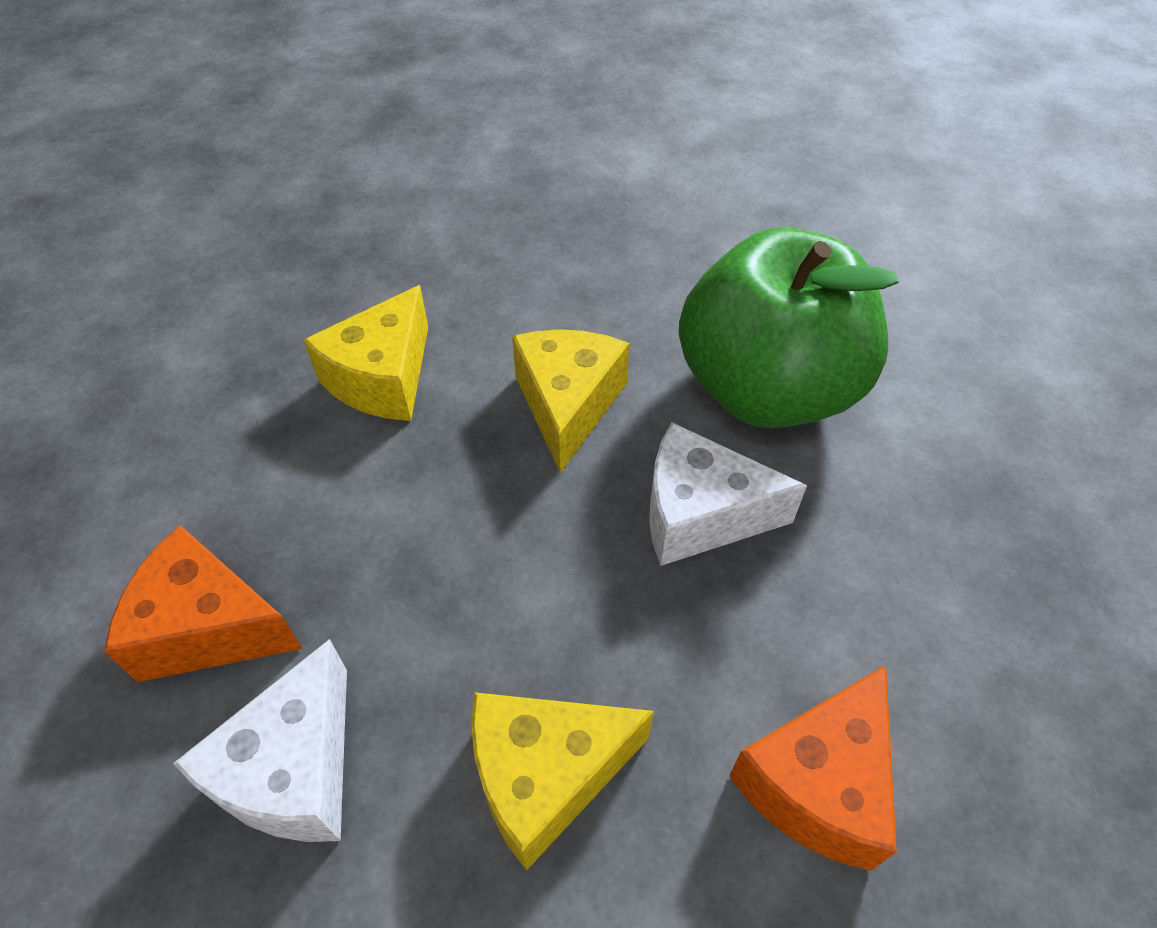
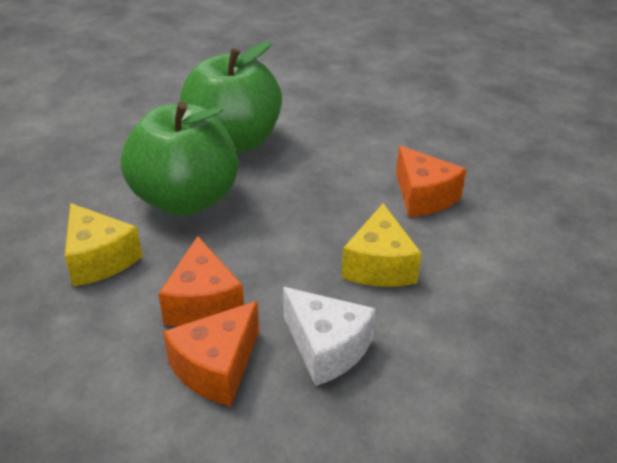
camera: 65 degrees left, 15 degrees down
(339, 544) = (203, 303): none -> orange cheese
(567, 405) = (186, 200): yellow cheese -> green apple
(700, 514) = (284, 183): white cheese -> none

